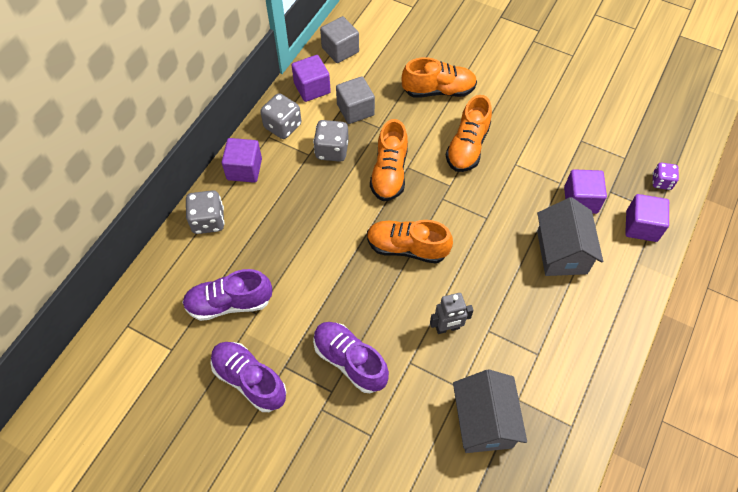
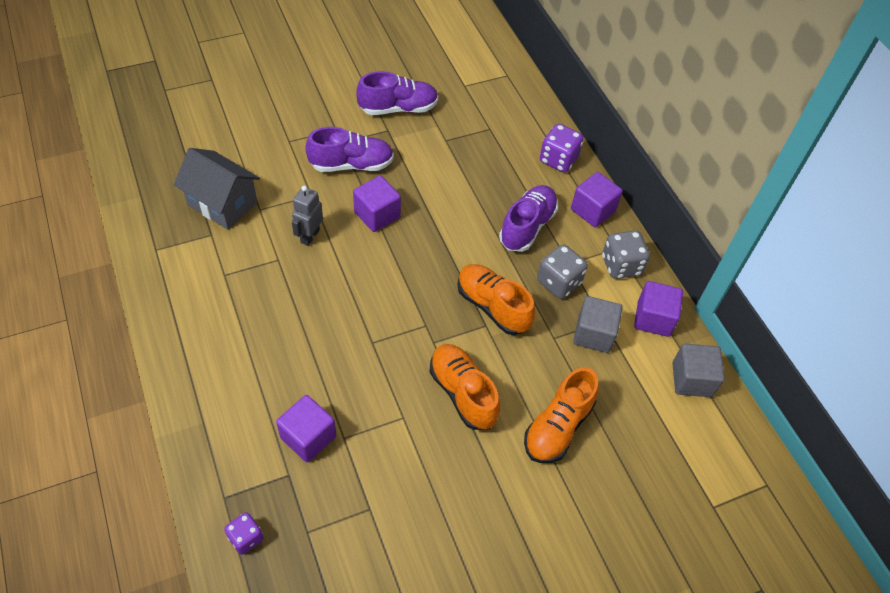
camera: 125 degrees right, 5 degrees down
(208, 221) = (558, 160): grey dice -> purple dice
(229, 303) = (470, 131): purple shoe -> purple shoe (527, 226)
(407, 248) = (404, 263): orange shoe -> none
(562, 252) = (279, 370): grey house -> none
(641, 226) = (227, 464): purple cube -> purple cube (377, 215)

